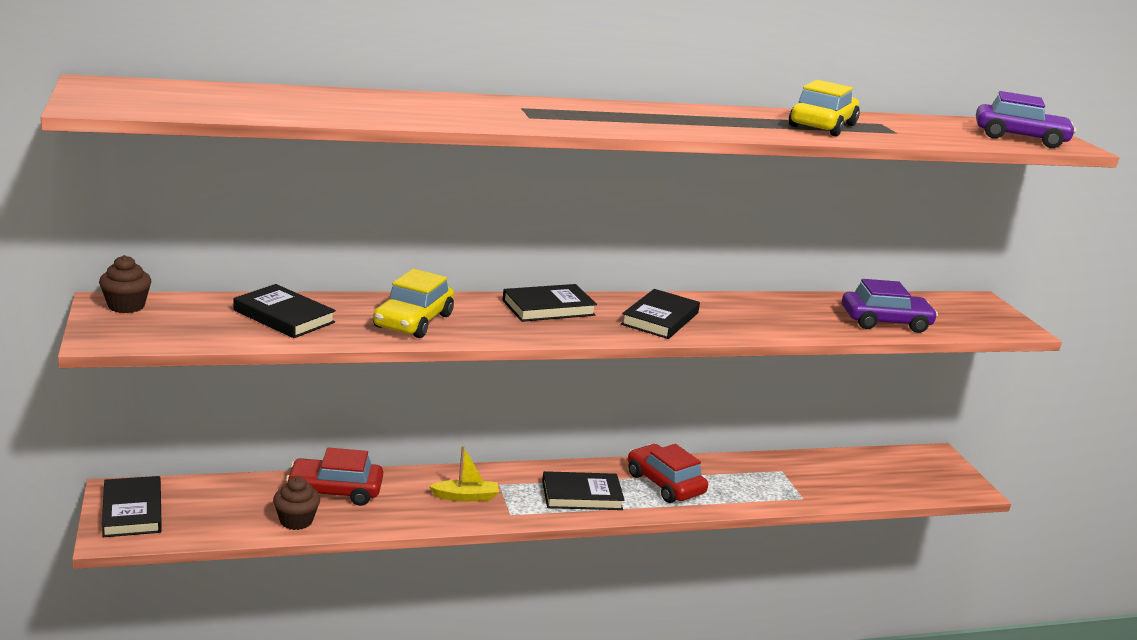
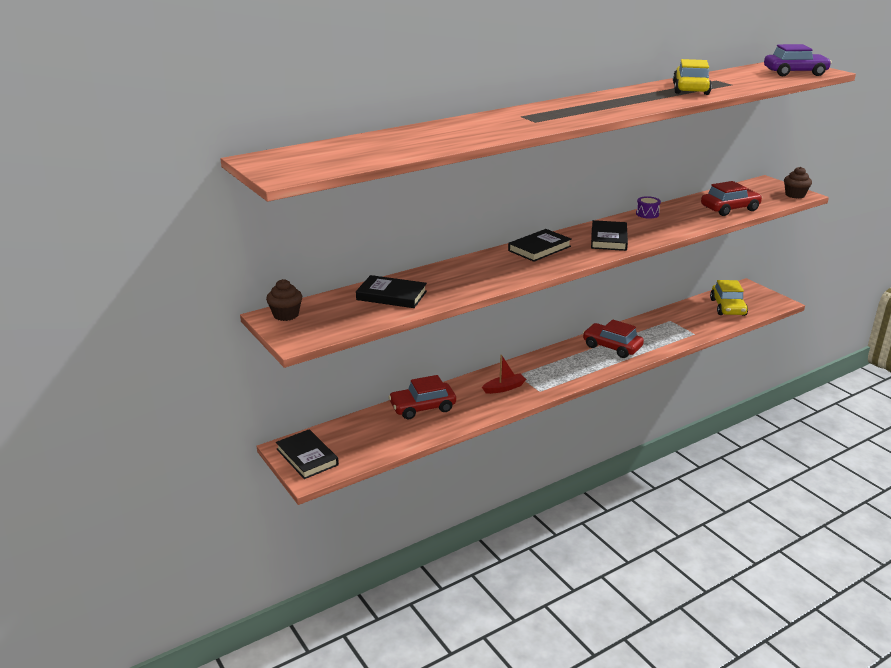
camera: 15 degrees left, 5 degrees up
(296, 521) = (416, 433): brown cupcake -> brown cupcake (795, 195)
(413, 321) = (471, 278): yellow car -> yellow car (727, 307)
(465, 497) = (504, 388): yellow boat -> red boat
(582, 495) = (571, 368): black book -> none
(753, 301) = (647, 214): none -> purple drum
(885, 322) = (729, 209): purple car -> red car

